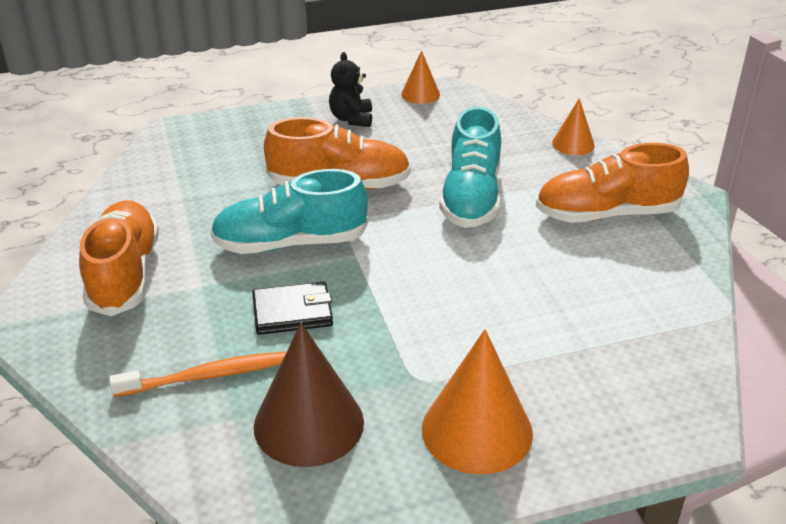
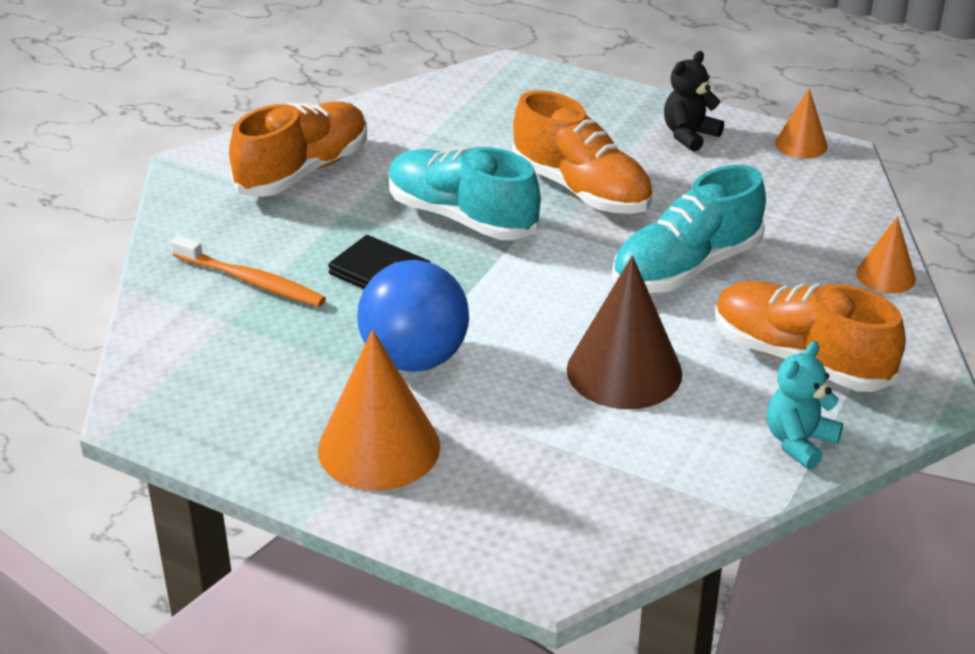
camera: 45 degrees right, 0 degrees up
(308, 424) = (269, 359): brown cone -> brown cone (624, 371)
(405, 355) = (414, 359): none -> blue ball
(678, 260) = (799, 442): none -> turquoise teddy bear

